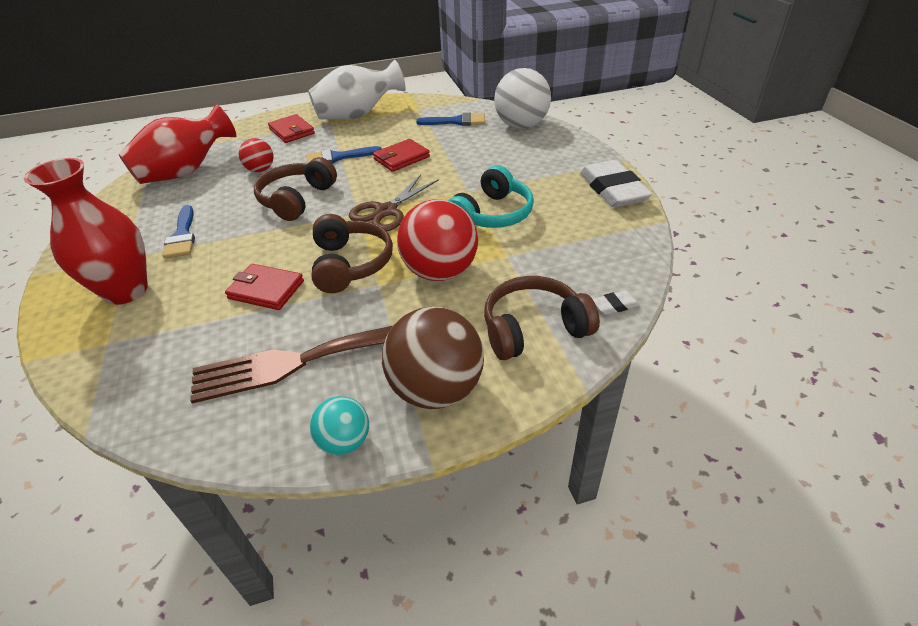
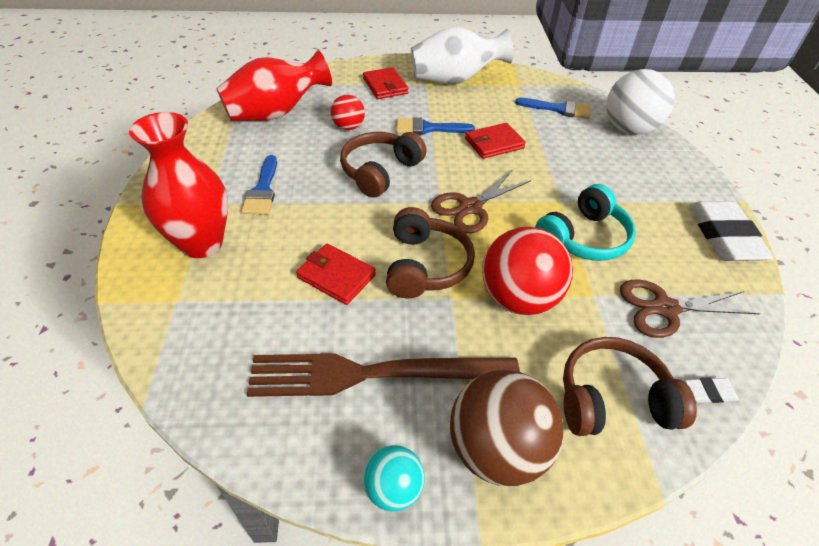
camera: 10 degrees right, 5 degrees up
(570, 252) = (665, 308): none -> brown scissors

